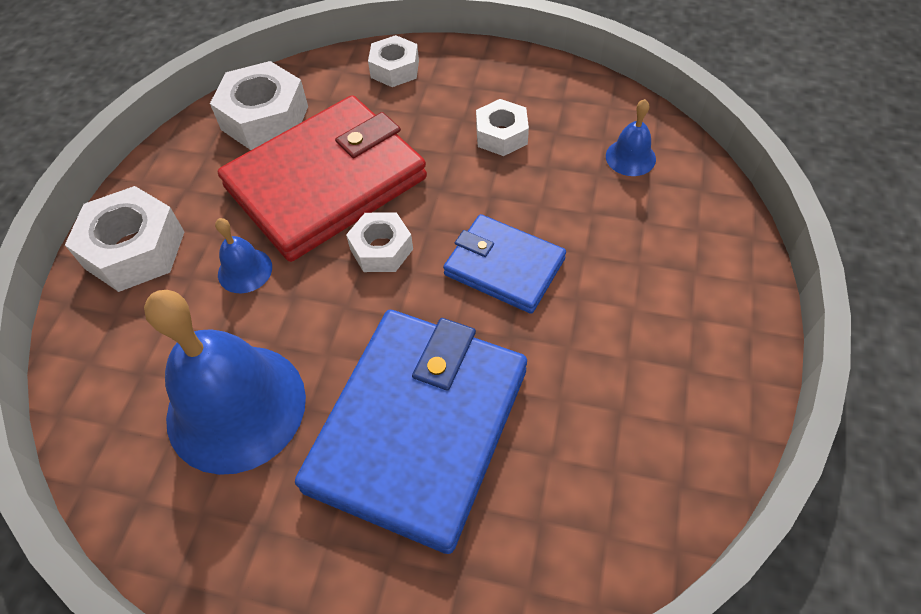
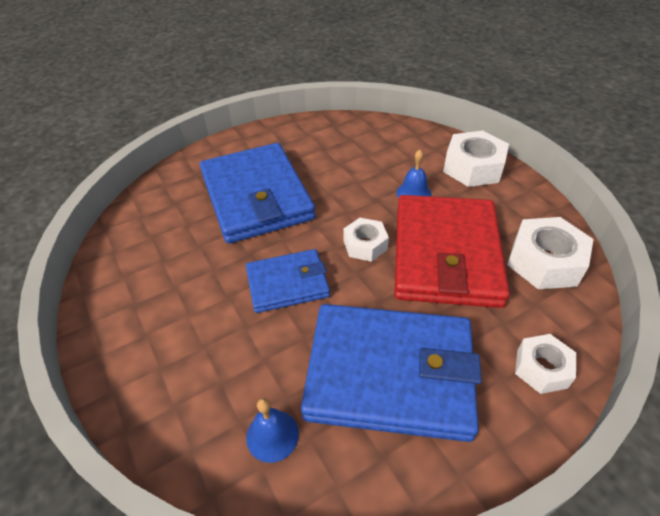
camera: 135 degrees right, 10 degrees down
(236, 407) = (340, 158): blue bell -> none
(501, 135) = (389, 373): white nut -> blue wallet

